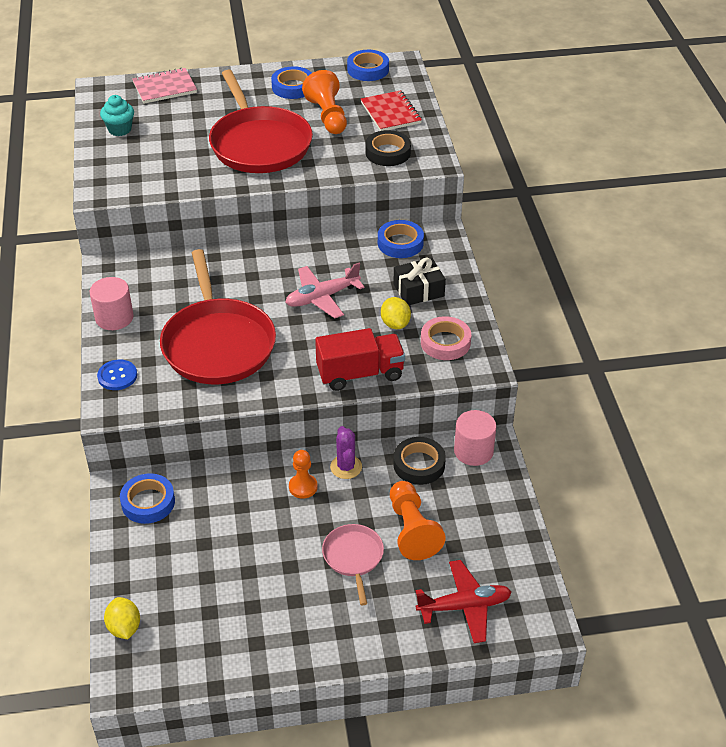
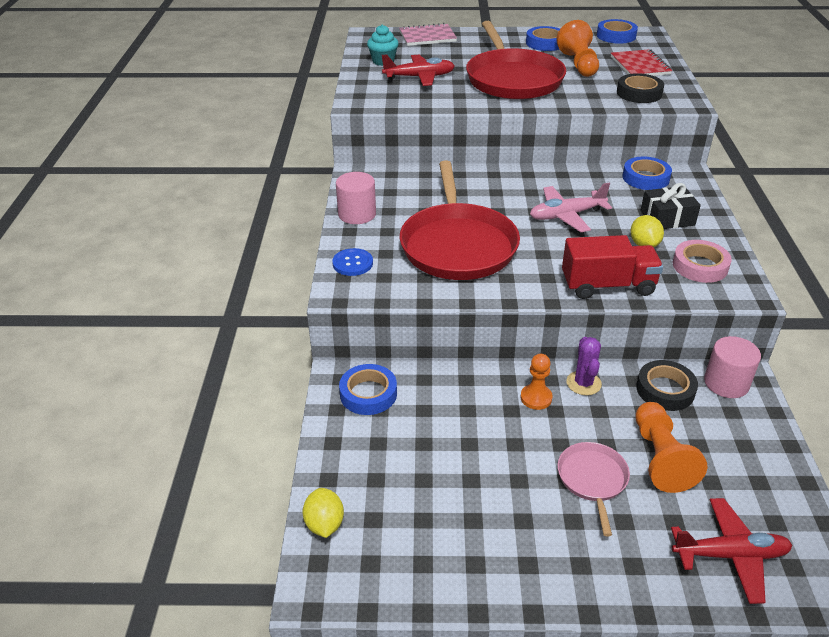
camera: 10 degrees right, 5 degrees down
(161, 150) = (419, 77): none -> red plane

